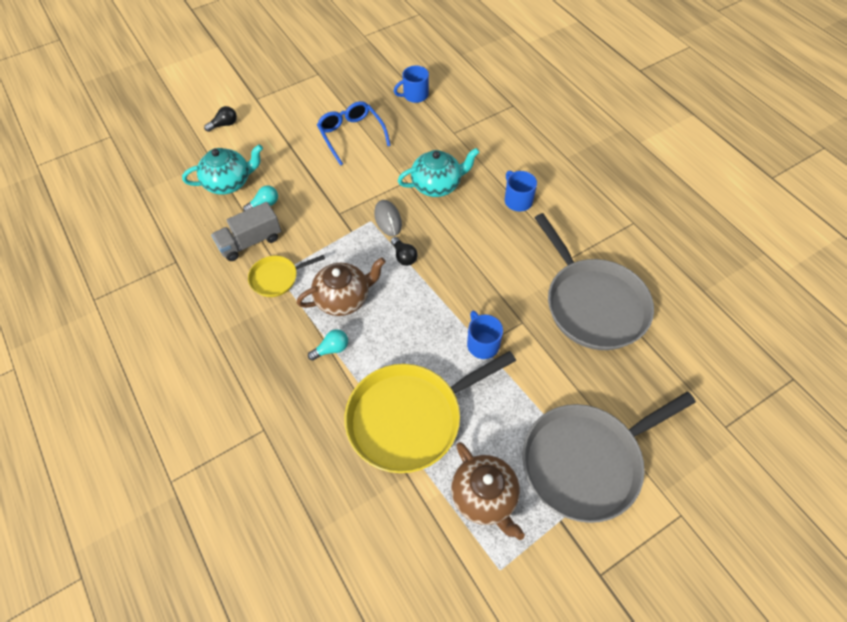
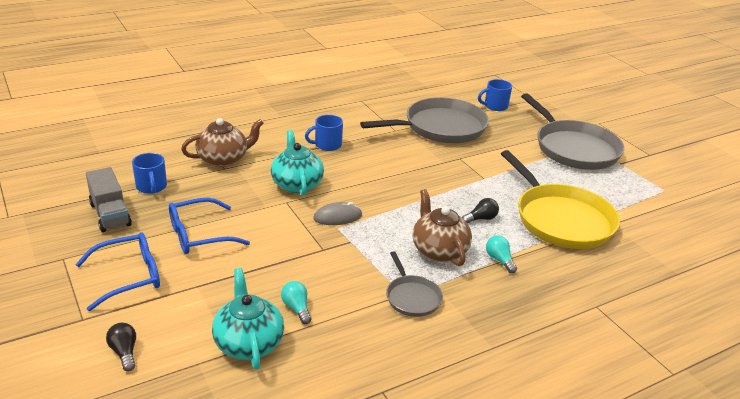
camera: 90 degrees left, 25 degrees down
(250, 242) = (356, 320): grey truck -> grey truck (110, 214)
(277, 278) = (412, 297): yellow pan -> grey pan
(299, 109) = (129, 277): none -> blue glasses
(404, 256) = (388, 210): black light bulb -> black light bulb (481, 219)
(482, 344) = (483, 178): blue mug -> blue mug (495, 106)
(484, 497) = (615, 191): brown teapot -> brown teapot (224, 159)

